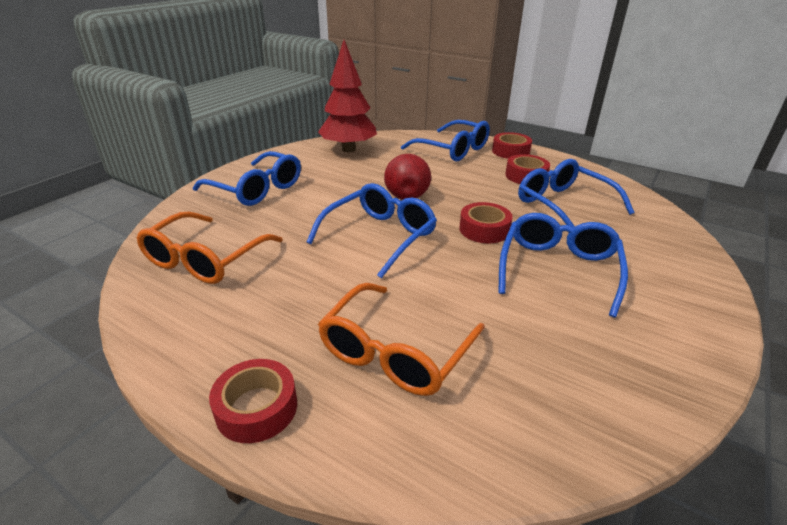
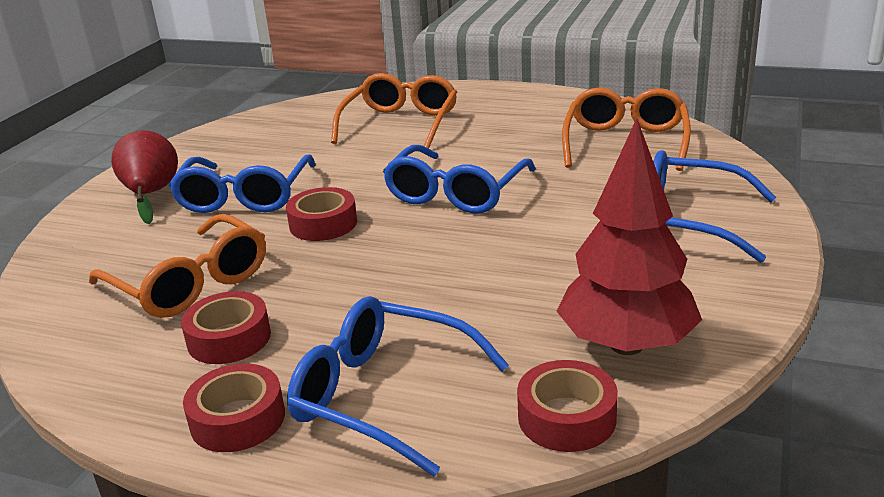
camera: 170 degrees right, 5 degrees down
(256, 408) = (479, 93): red tape -> red tape (567, 417)
(406, 193) = (447, 257): red pear -> red pear (151, 195)
(563, 205) = (190, 283): blue glasses -> orange glasses

